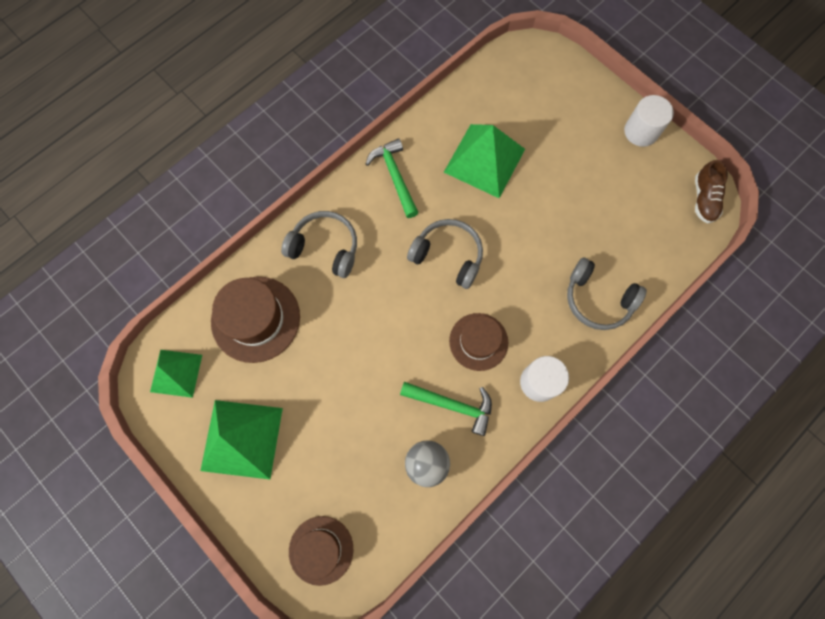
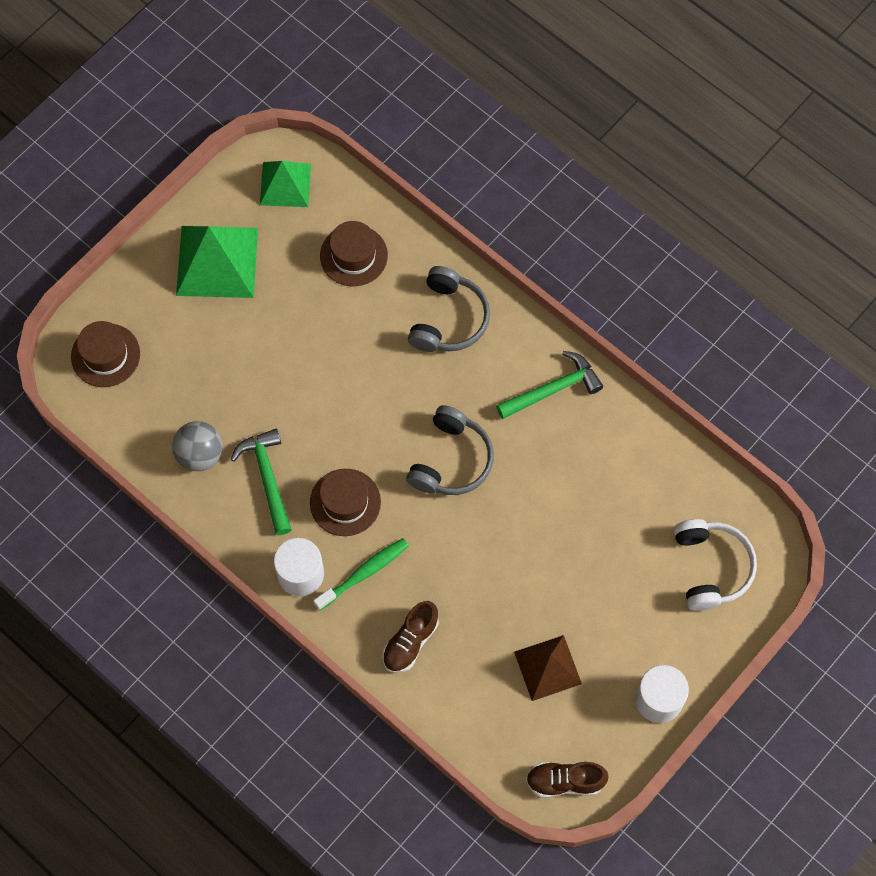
camera: 85 degrees right, 5 degrees down
(255, 319) = (353, 255): brown hat -> brown hat, size x0.66
(452, 405) = (267, 478): green hammer -> green hammer turned 150 degrees clockwise
(484, 160) = (589, 496): green pyramid -> none
(540, 330) = (364, 573): none -> green toothbrush
(543, 87) = (711, 567): none -> white headphones
(597, 299) = (410, 642): grey headphones -> brown shoe
(618, 202) = (548, 667): none -> brown pyramid

